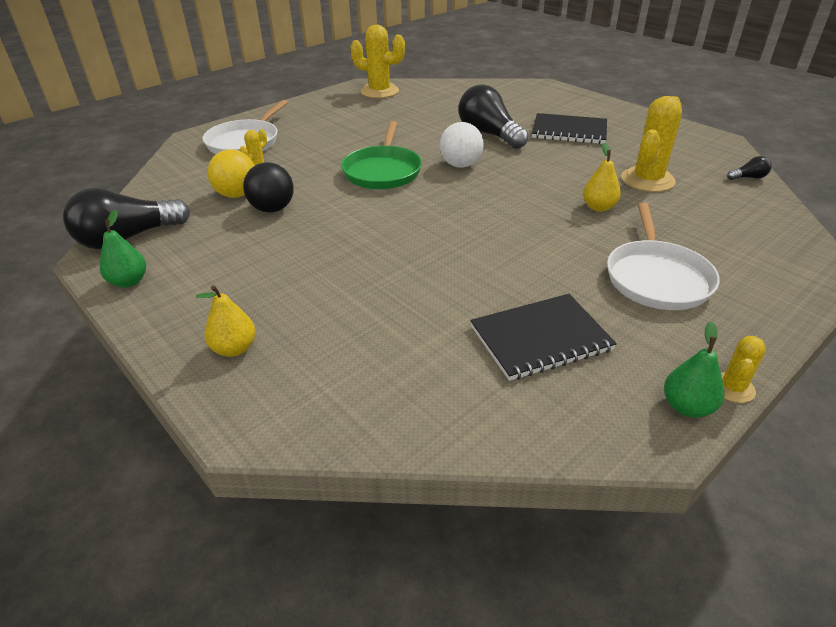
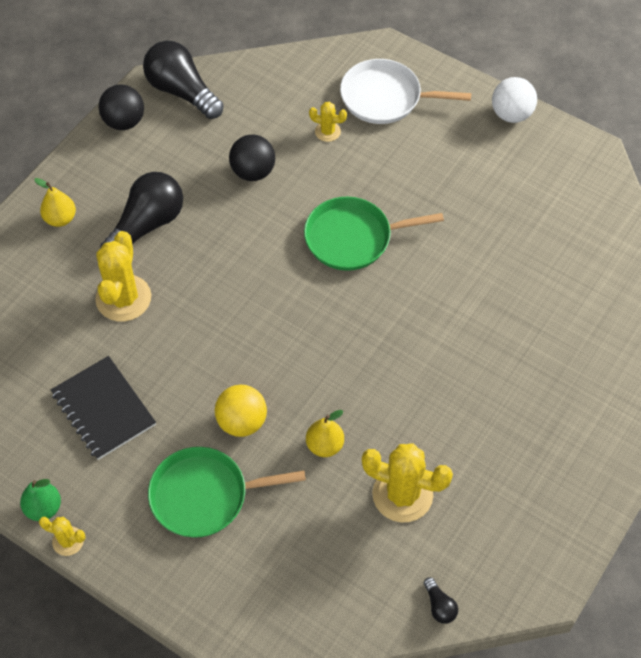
camera: 75 degrees right, 20 degrees up
(129, 282) = (124, 122): green pear -> black ball
(237, 194) = (272, 135): yellow ball -> yellow ball (242, 422)
(379, 91) = (577, 177): yellow cactus -> yellow cactus (123, 298)
(460, 165) = (387, 305): white ball -> white ball (511, 114)
(489, 134) = (479, 321): black light bulb -> black light bulb (147, 225)
(569, 131) = (518, 407): black notebook -> none
(656, 277) = (204, 495): white pan -> green pan

